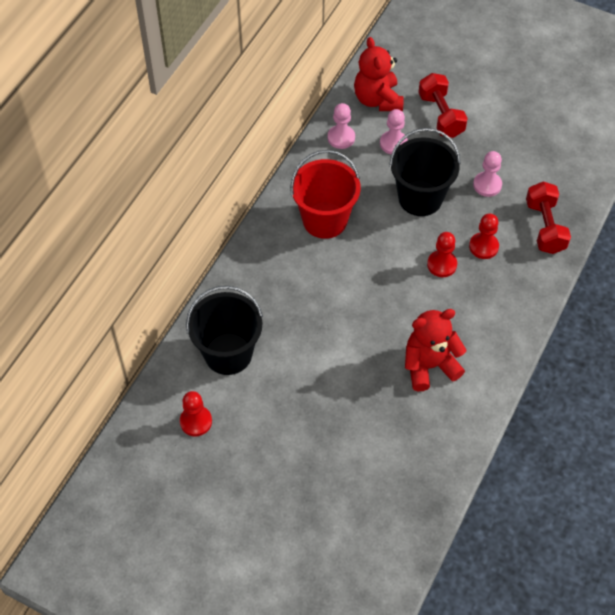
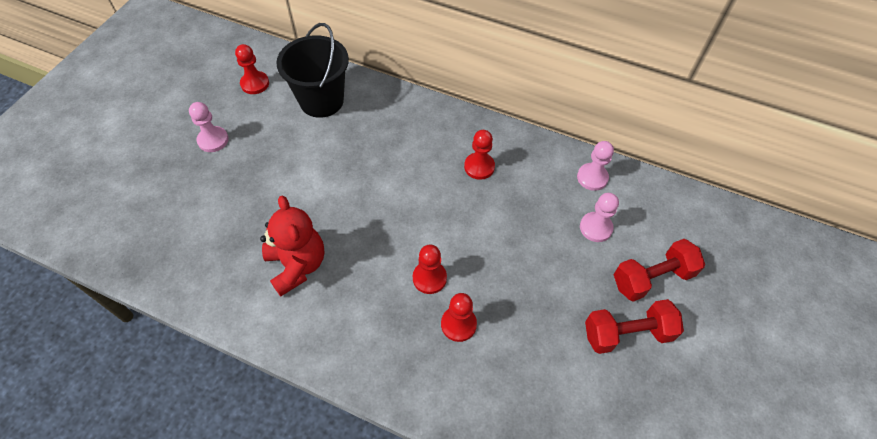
camera: 85 degrees right, 0 degrees up
(325, 220) = (479, 167): red bucket -> red pawn
(377, 100) = (657, 211): red teddy bear -> none
(420, 198) = (521, 256): black bucket -> none
(487, 185) = (553, 330): pink pawn -> pink pawn (213, 140)
(545, 227) = (496, 401): red dumbbell -> red dumbbell (627, 333)

